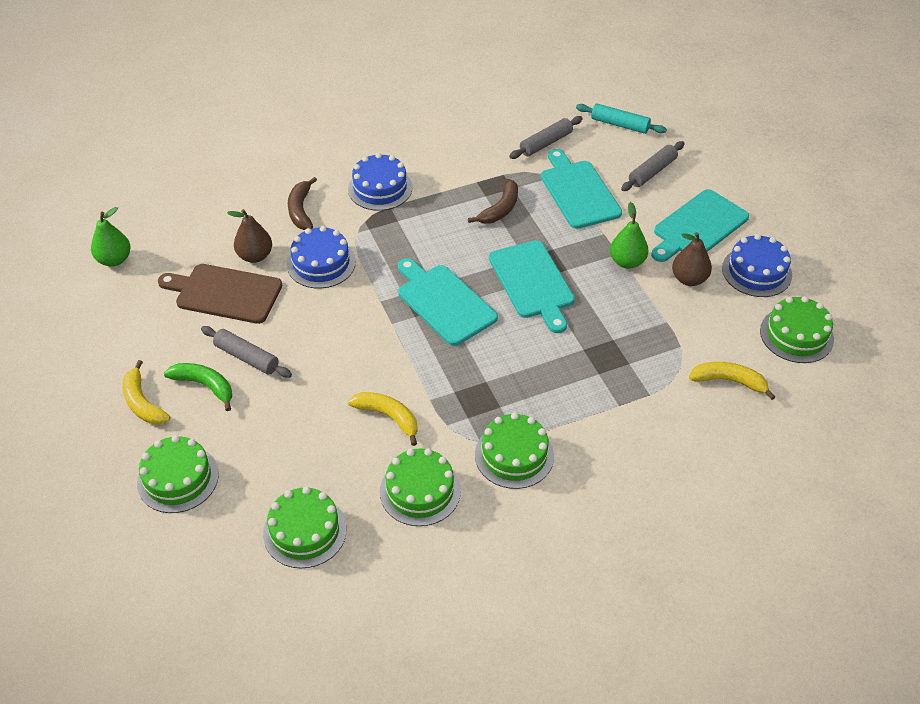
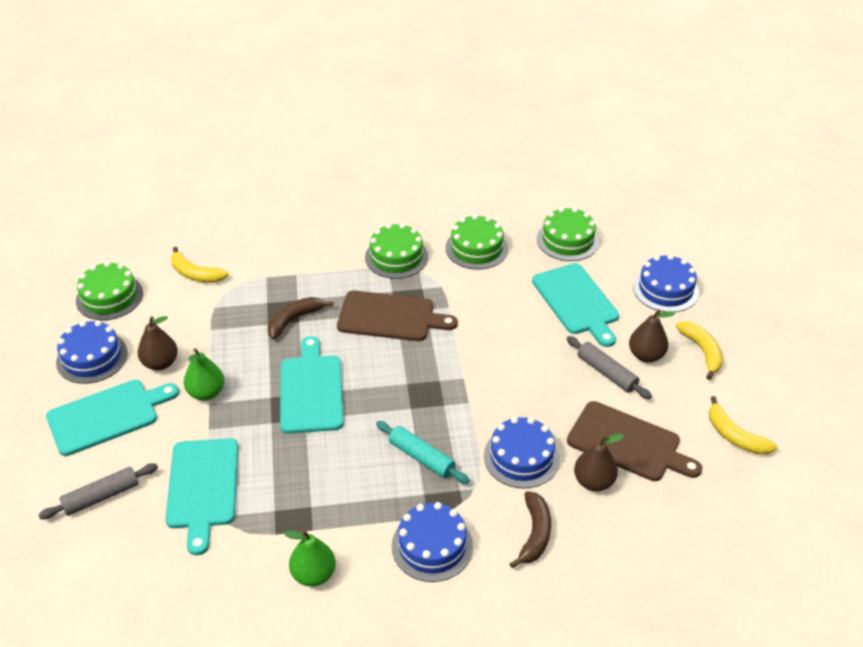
camera: 165 degrees left, 5 degrees down
(114, 260) = (756, 511): green pear -> green pear (313, 574)
(178, 478) = (665, 289): green cake -> blue cake
(205, 385) = (646, 355): green banana -> brown pear
(388, 417) = (487, 301): yellow banana -> yellow banana (735, 436)
(444, 302) = (406, 388): turquoise cutting board -> turquoise cutting board (576, 302)
(489, 374) = (390, 317): none -> brown cutting board
(500, 209) = (302, 484): brown banana -> brown banana (294, 320)
(546, 143) = (198, 571): grey rolling pin -> none
(619, 125) = (86, 581): turquoise rolling pin -> turquoise rolling pin (421, 457)

